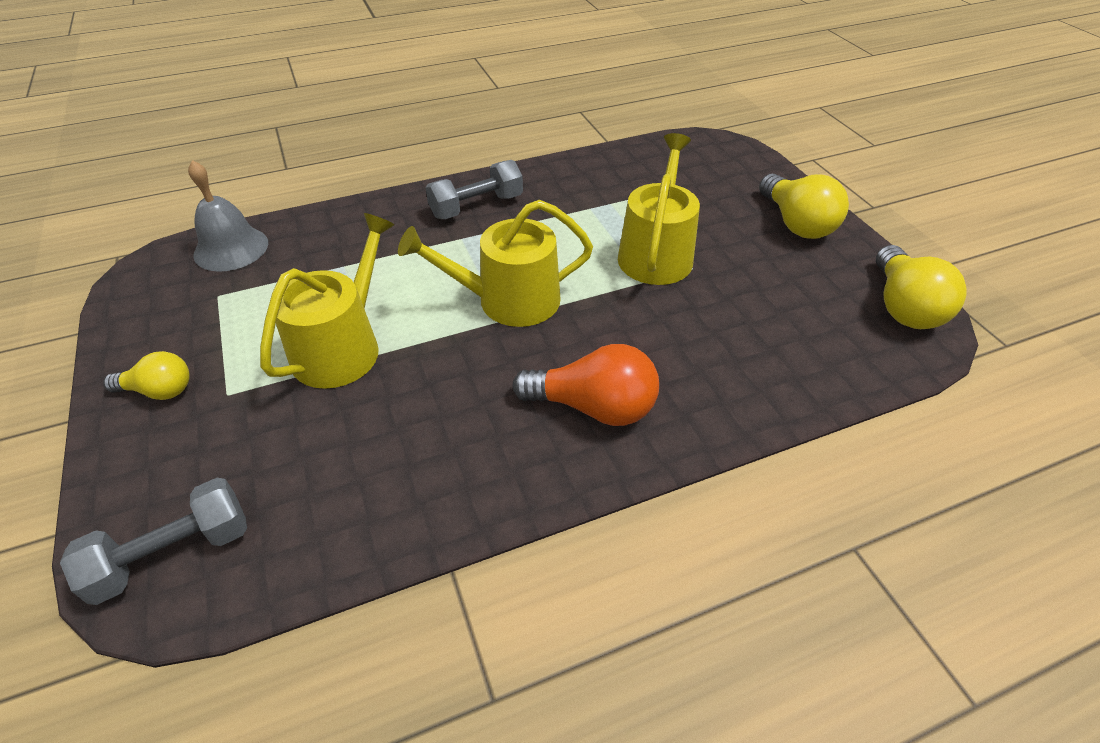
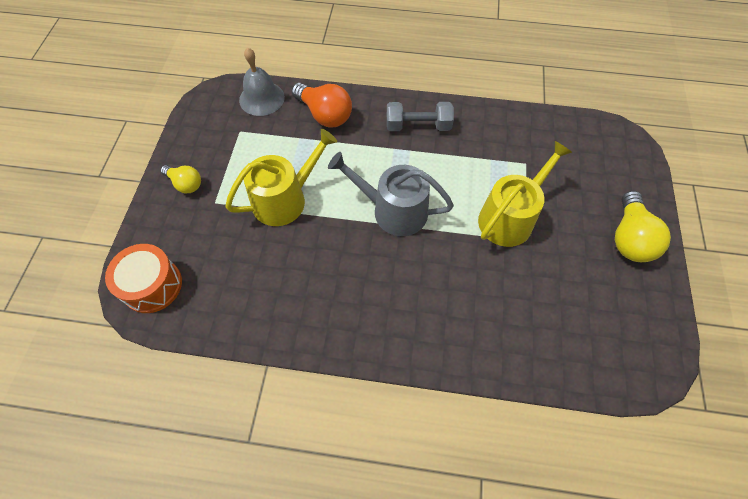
camera: 30 degrees right, 15 degrees up
(173, 554) = (152, 285): grey dumbbell -> orange drum
(508, 300) = (393, 210): yellow watering can -> grey watering can
(593, 407) = (395, 310): orange light bulb -> orange light bulb (324, 114)
(903, 306) = (652, 343): yellow light bulb -> none

